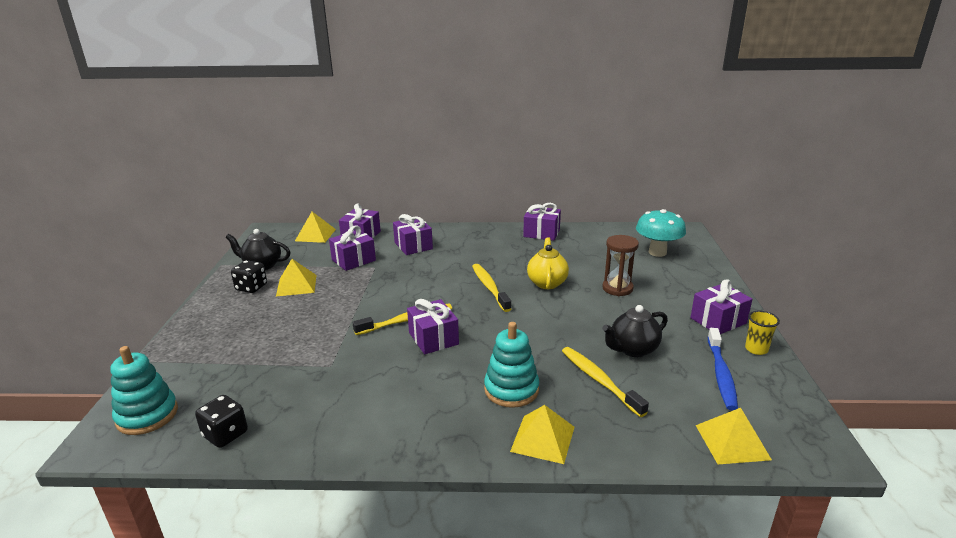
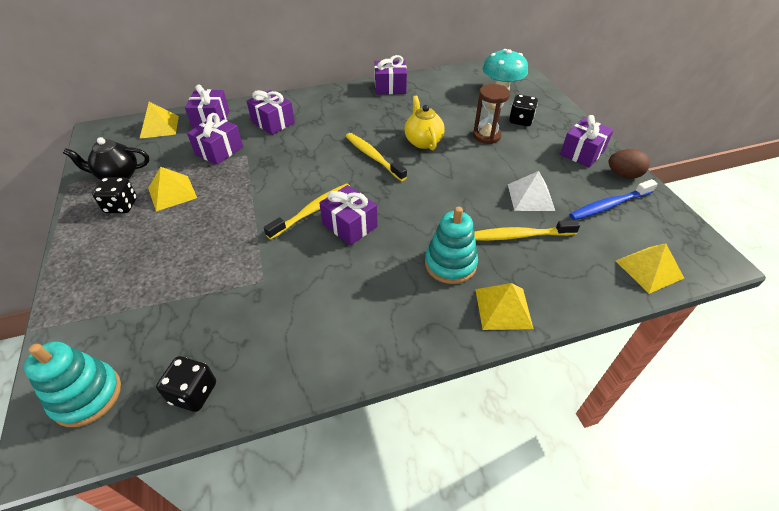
camera: 20 degrees left, 20 degrees up
(599, 381) = (519, 236): yellow toothbrush -> yellow toothbrush turned 45 degrees counterclockwise
(633, 349) = (530, 197): black teapot -> white pyramid
(664, 281) = (520, 120): none -> black dice
(721, 374) = (609, 205): blue toothbrush -> blue toothbrush turned 75 degrees clockwise
(756, 349) = (623, 175): yellow cup -> brown egg

